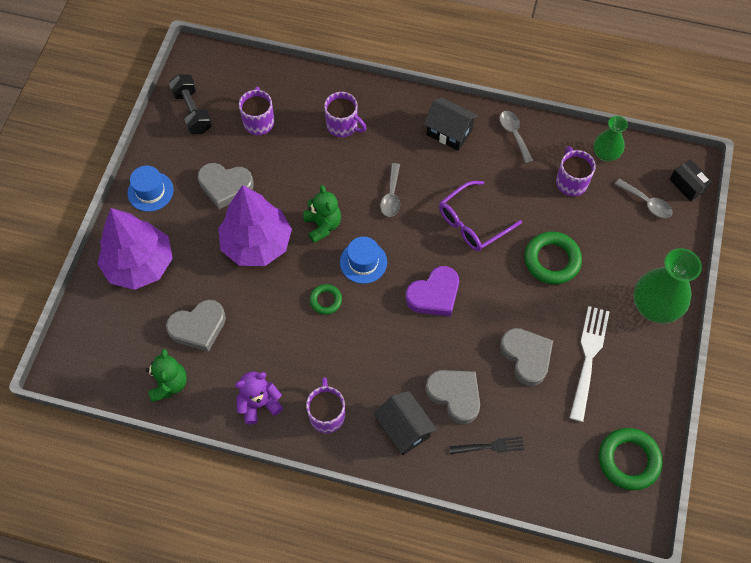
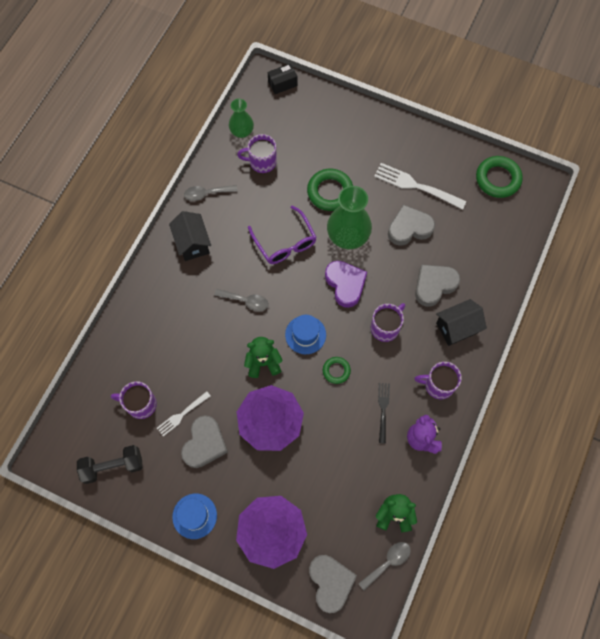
camera: 80 degrees left, 5 degrees up
(198, 327) = (344, 483): grey heart -> grey heart (330, 582)
(253, 160) = (182, 414): none -> white fork
(343, 125) = (163, 330): purple mug -> purple mug (385, 327)
(449, 132) = (192, 243): black house -> black house turned 60 degrees counterclockwise
(490, 446) = (477, 269): black fork -> black fork (383, 410)
(647, 203) = (292, 114): grey spoon -> grey spoon (388, 562)
(654, 306) = (381, 132): green vase -> green vase (348, 237)

